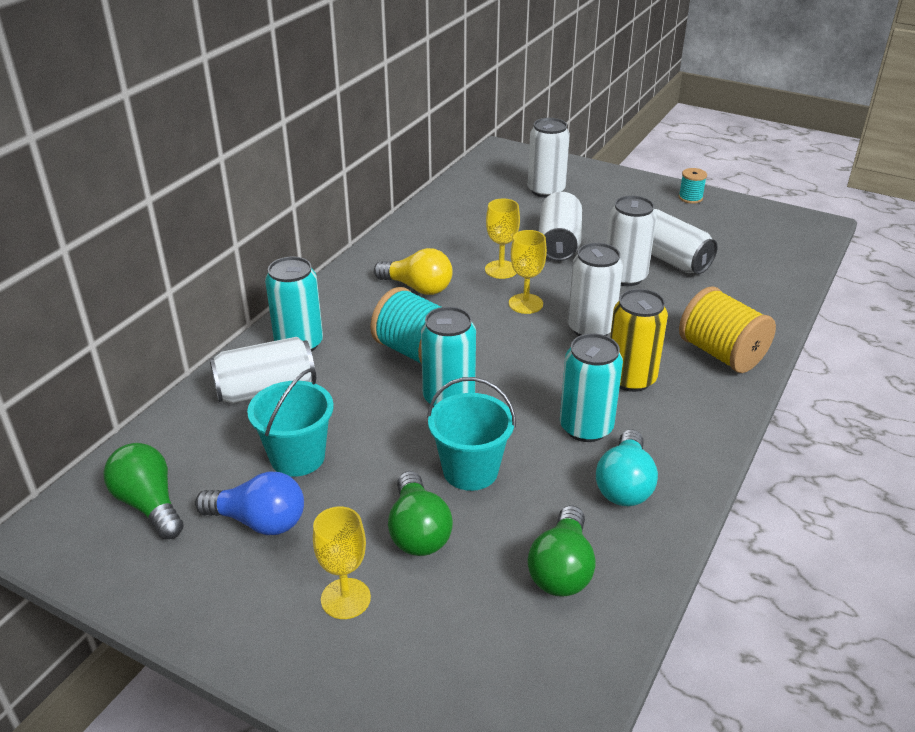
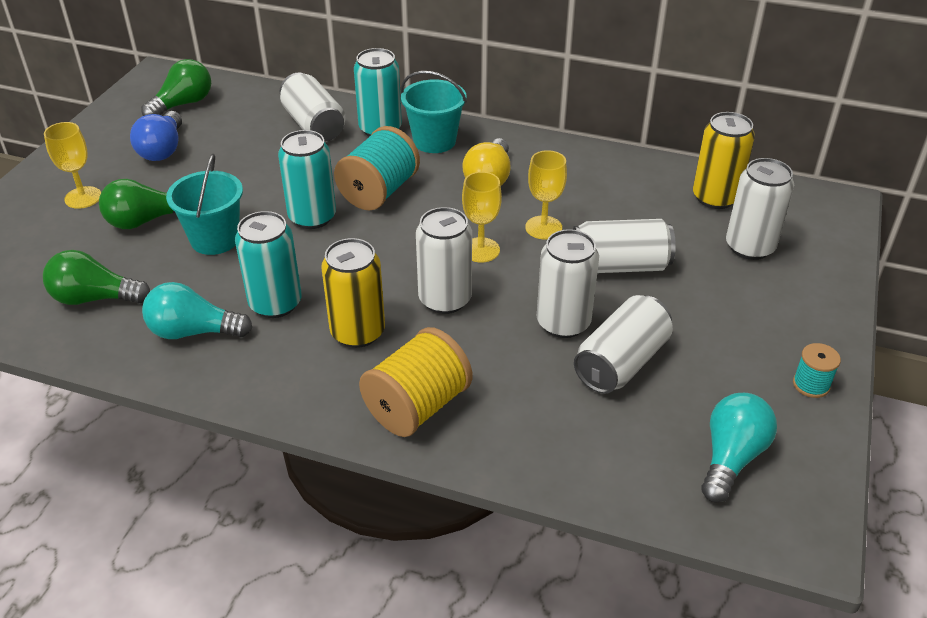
camera: 80 degrees right, 5 degrees up
(297, 457) = (232, 153): turquoise bucket -> turquoise bucket (434, 141)
(481, 192) = (715, 198): none -> yellow can
(757, 235) = (731, 457): none -> turquoise light bulb

